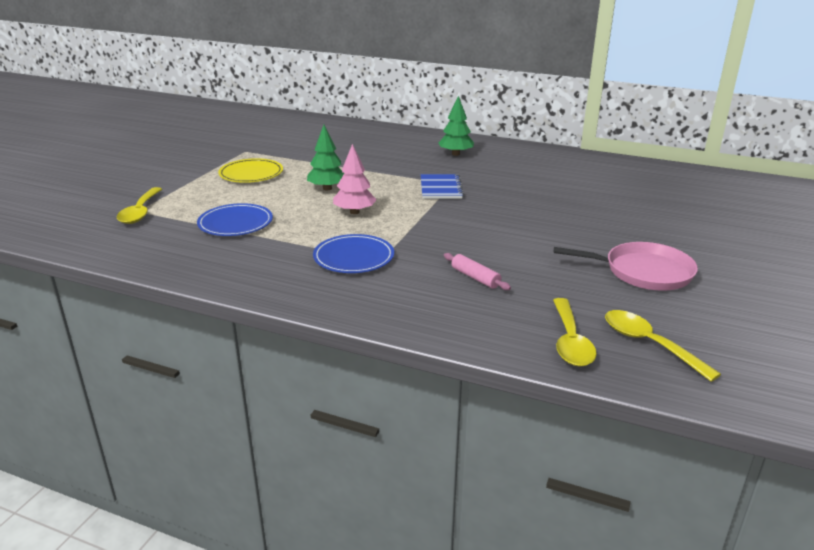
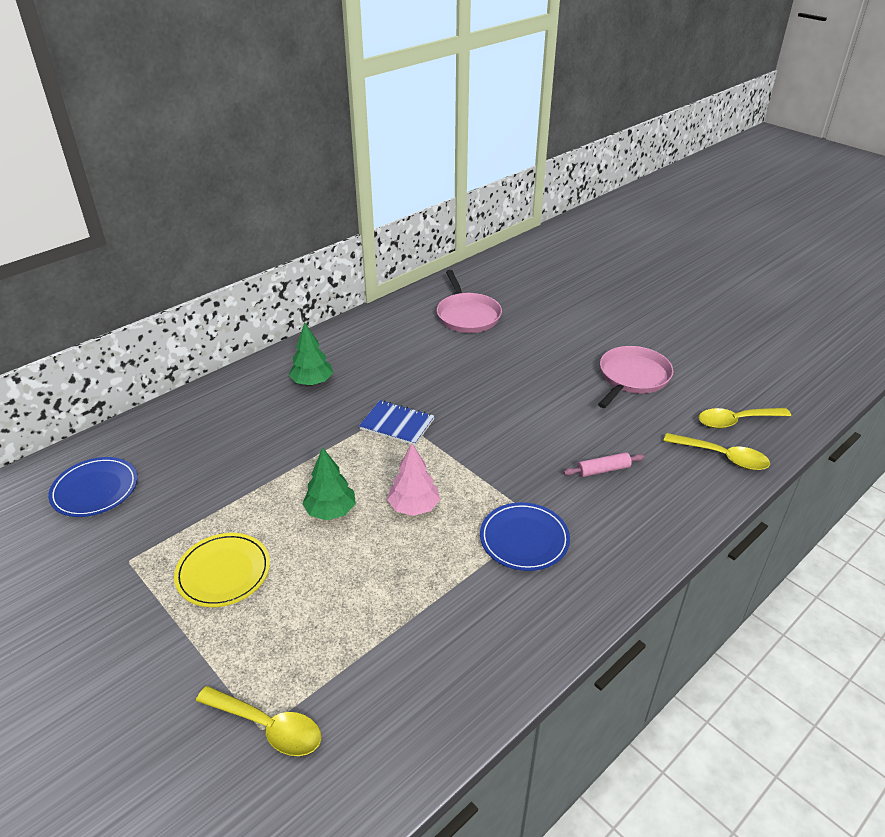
camera: 65 degrees left, 10 degrees up
(235, 223) = (377, 622): blue plate -> blue plate (95, 489)
(624, 183) = (467, 315): none -> pink pan

